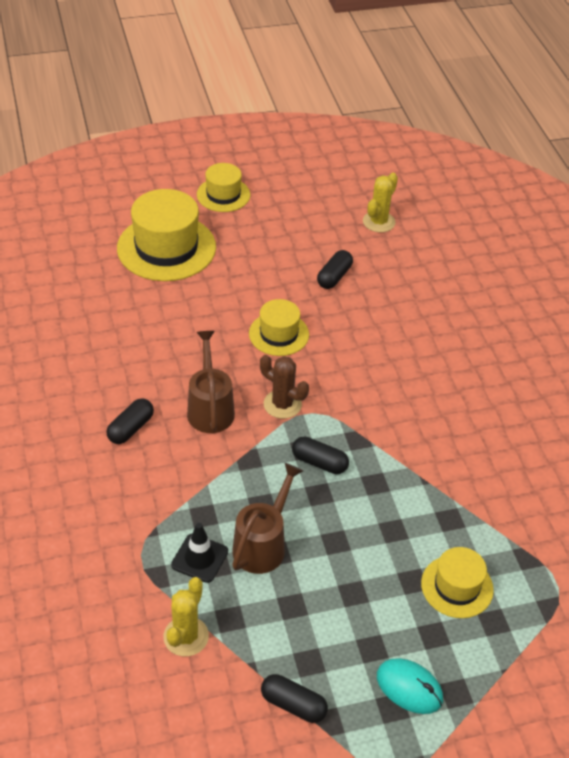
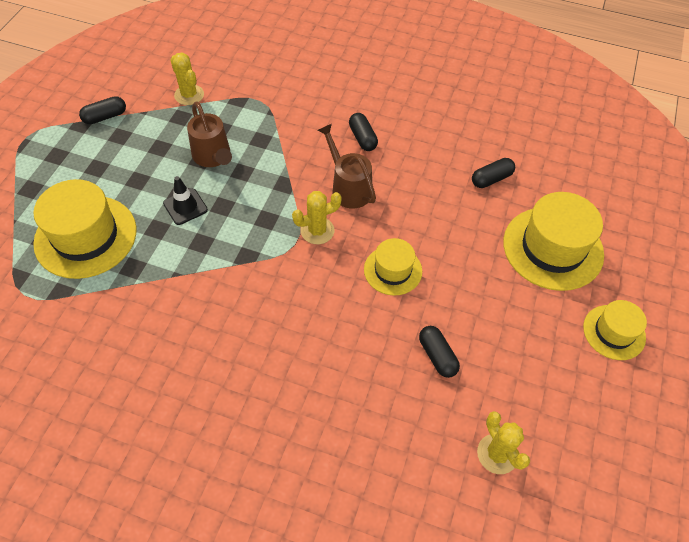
camera: 125 degrees right, 10 degrees up
(199, 558) = (232, 124): black traffic cone -> black traffic cone (185, 206)
(210, 408) = (348, 187): brown watering can -> brown watering can turned 150 degrees counterclockwise
(282, 404) = (317, 231): brown cactus -> yellow cactus
(319, 462) = (247, 222): black capsule -> black capsule (491, 179)
(409, 687) = (57, 170): turquoise mouse -> none
(457, 586) = (86, 236): yellow hat -> yellow hat, size x1.75

